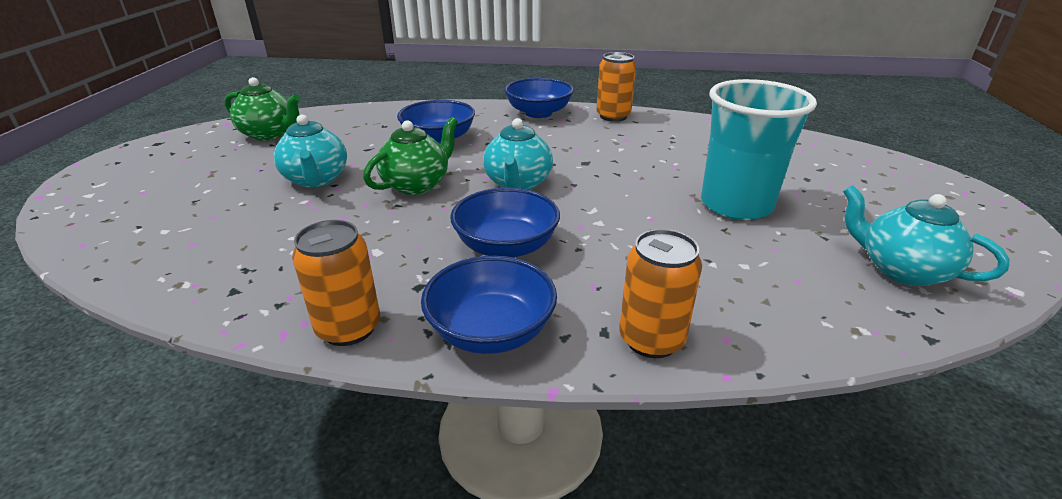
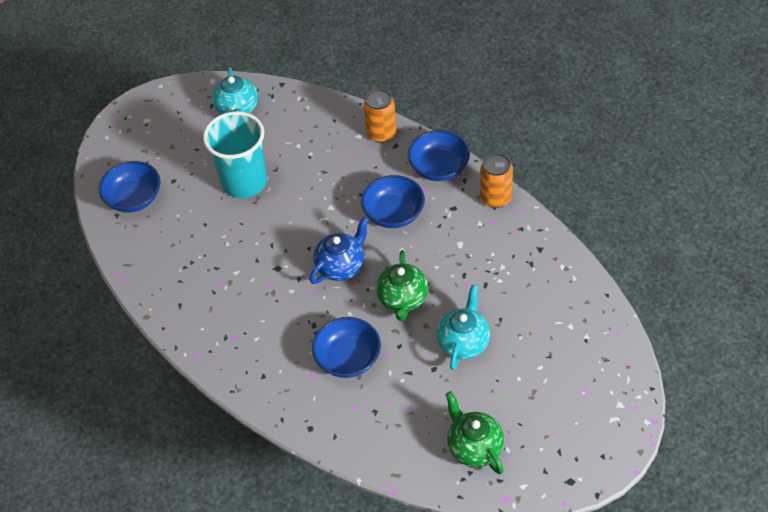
camera: 140 degrees left, 20 degrees up
(417, 185) = (403, 299): green teapot -> green teapot turned 75 degrees counterclockwise
(518, 184) = (341, 266): turquoise teapot -> blue teapot
(538, 113) = (235, 363): blue bowl -> blue bowl (134, 198)
(613, 116) = (186, 322): orange can -> none

